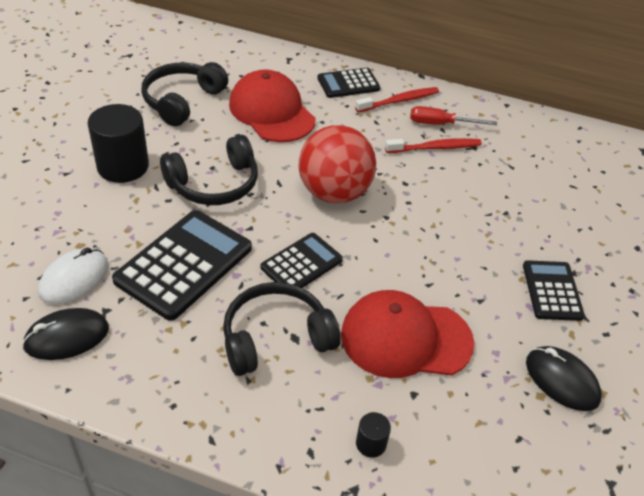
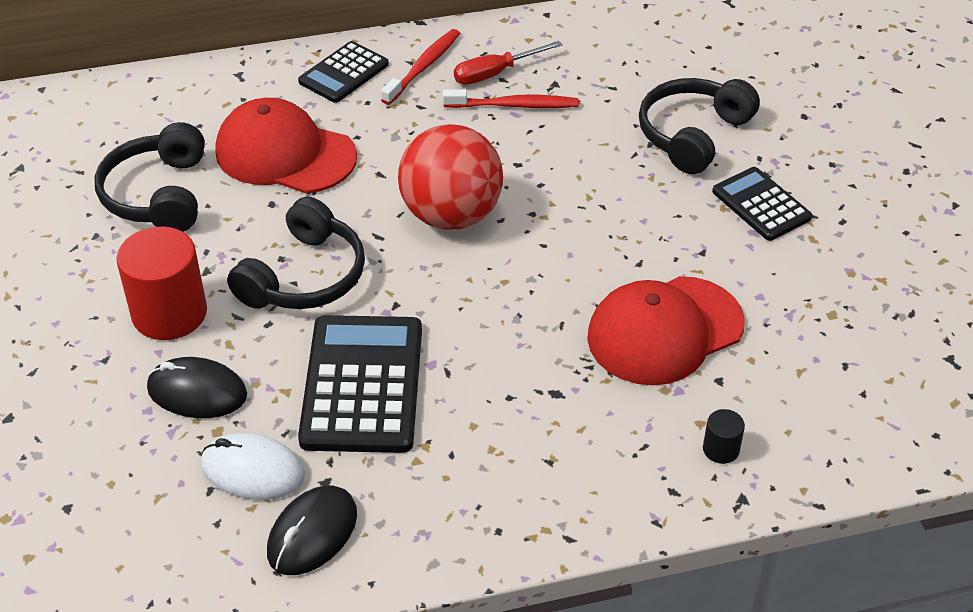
camera: 30 degrees left, 0 degrees up
(74, 279) = (253, 470): white mouse -> white mouse turned 75 degrees counterclockwise
(123, 166) = (169, 313): black cylinder -> red cylinder
(276, 338) = (537, 405): black headphones -> black headphones (693, 135)
(301, 264) = (490, 313): black calculator -> none
(435, 148) = (514, 105): red toothbrush -> red toothbrush turned 45 degrees clockwise
(562, 380) = (839, 289): black mouse -> black mouse (197, 392)

